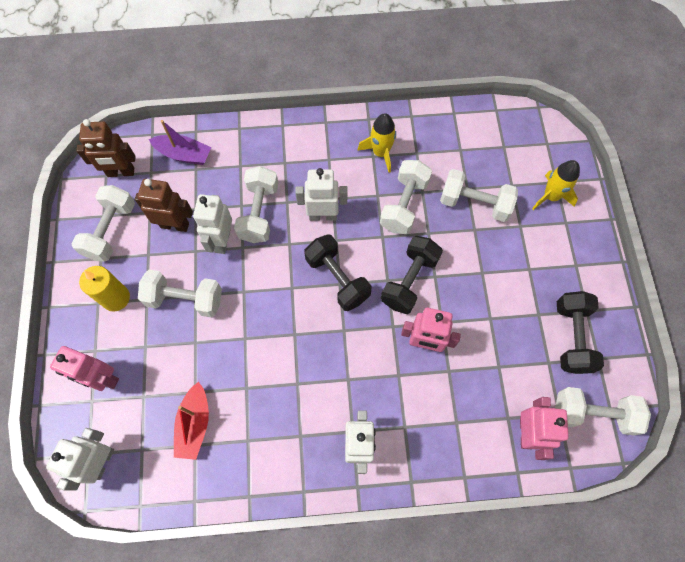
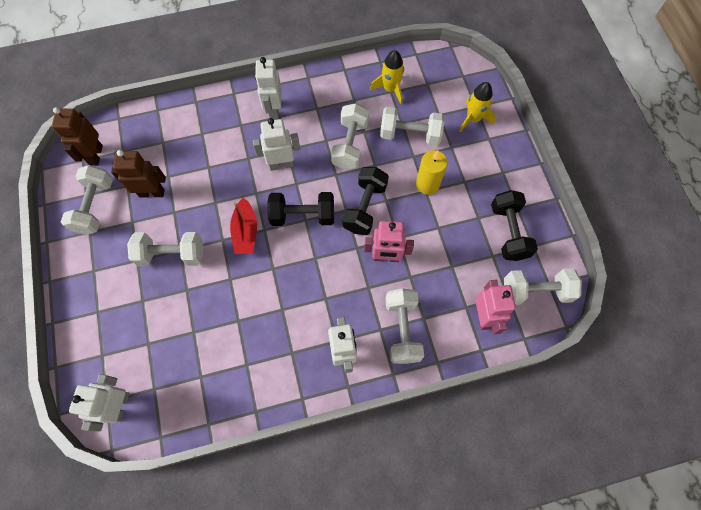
camera: 10 degrees left, 0 degrees up
(103, 379) = (109, 334): pink robot -> none
(116, 298) = (109, 264): yellow candle -> yellow candle (427, 184)
(121, 172) = (95, 155): brown robot -> brown robot turned 105 degrees clockwise
(184, 154) = (150, 131): purple boat -> none
(194, 424) = (197, 359): red boat -> red boat (245, 232)
(222, 241) = (196, 199): white robot -> white robot (274, 110)
(259, 213) = (225, 171): white dumbbell -> white dumbbell (402, 330)
(337, 279) = (302, 216): black dumbbell -> black dumbbell turned 45 degrees counterclockwise
(380, 153) = (323, 104): yellow rocket -> yellow rocket (390, 89)

